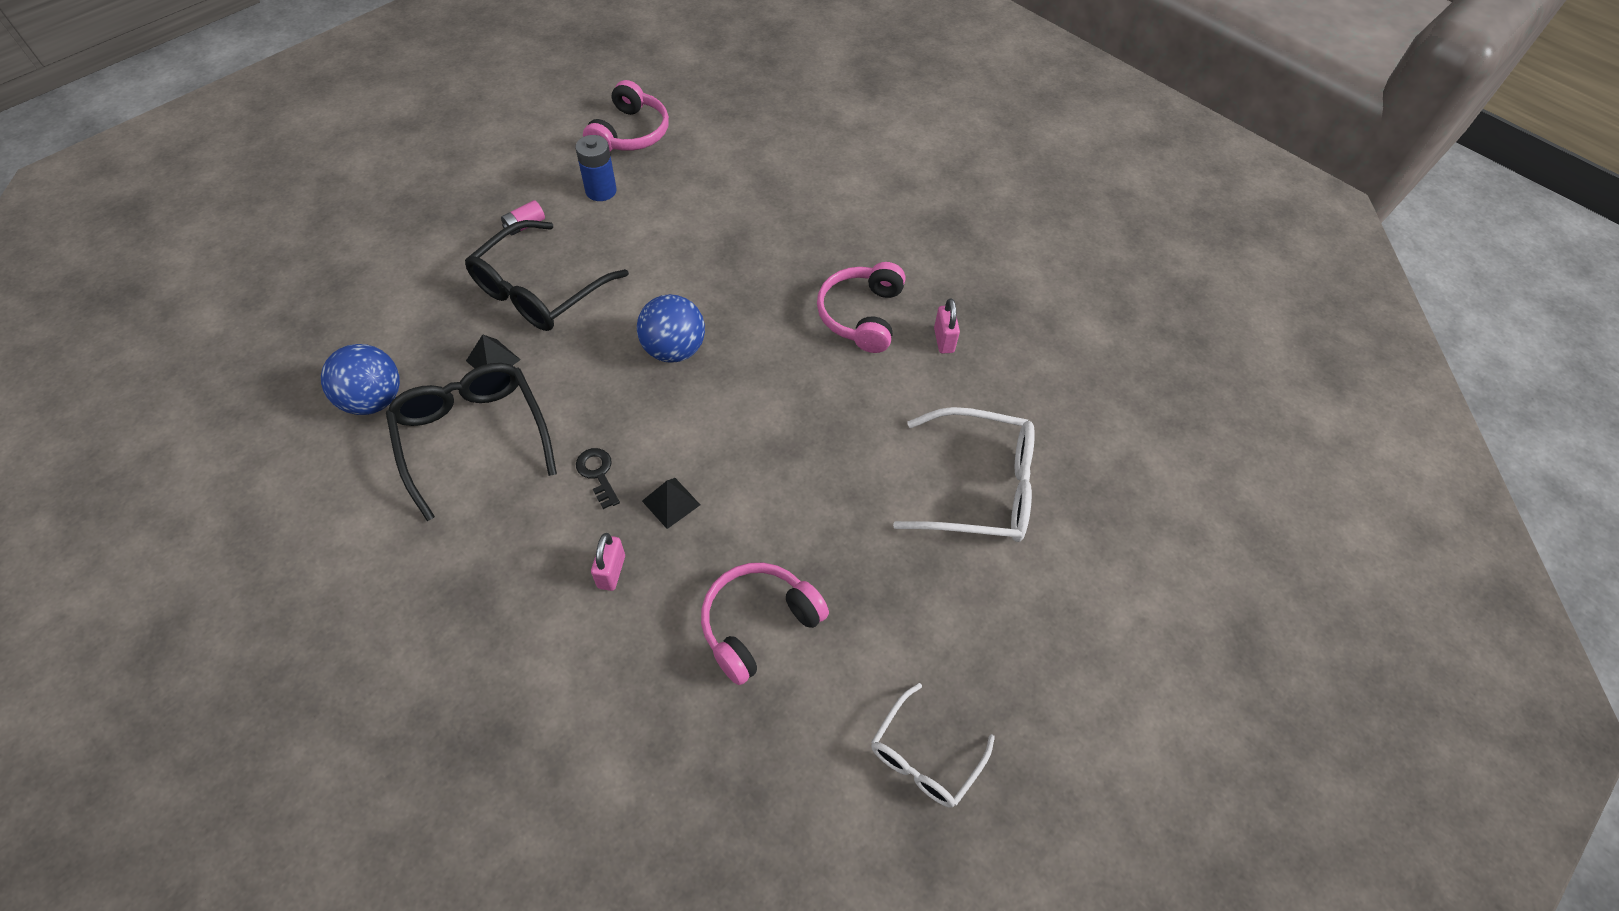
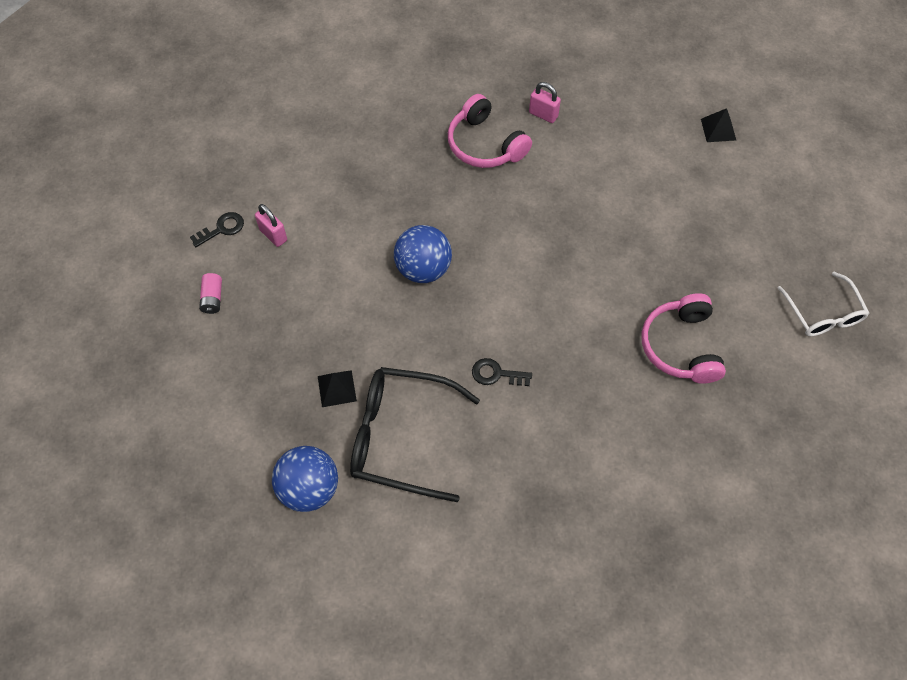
camera: 50 degrees left, 5 degrees up
(538, 291) = (292, 324): black glasses -> none
(601, 191) = (222, 229): blue battery -> black key
(611, 572) = (583, 408): pink padlock -> pink padlock (273, 235)
(630, 133) = (176, 175): pink headphones -> none
(671, 502) = (553, 343): black pyramid -> black pyramid (718, 129)
(980, 487) = (669, 170): white glasses -> none

